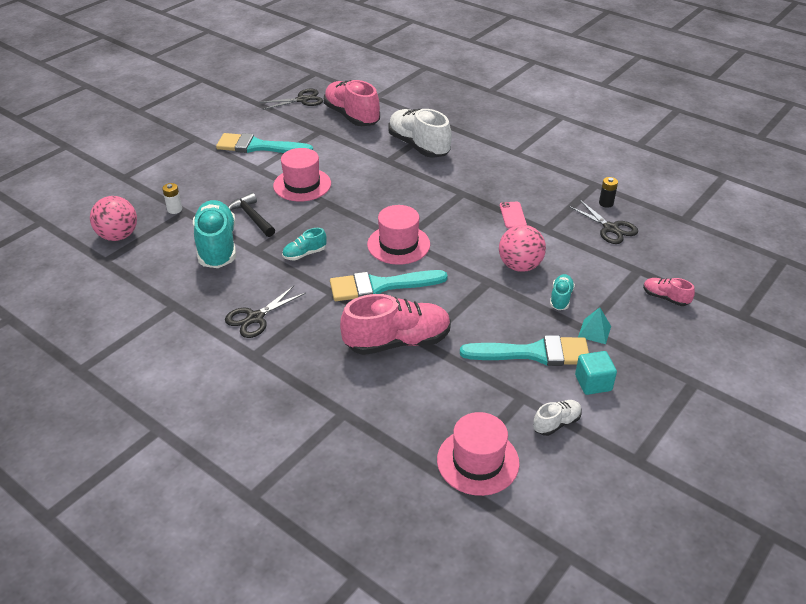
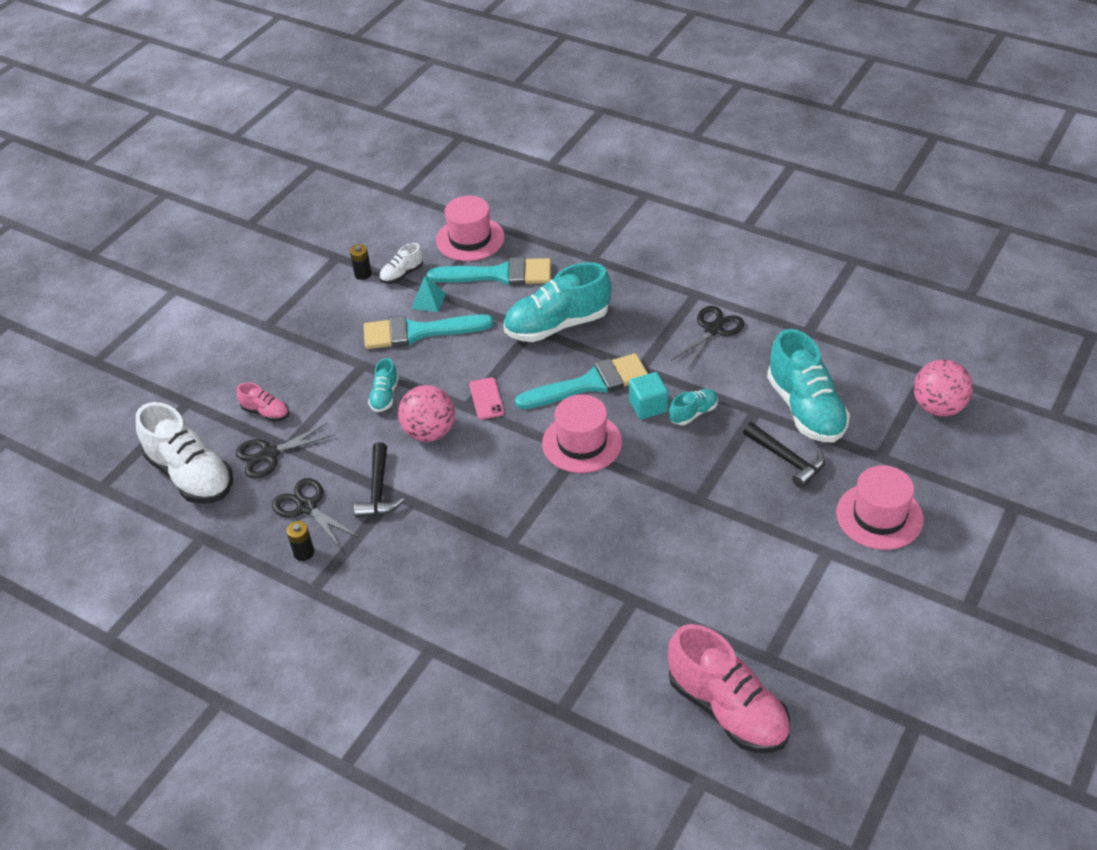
camera: 175 degrees right, 5 degrees up
(174, 209) = (897, 458): white battery -> none
(258, 146) = (852, 602): turquoise brush -> turquoise brush (499, 275)
(302, 100) = (839, 749): black scissors -> black scissors (269, 455)
(302, 185) = (745, 527): pink hat -> pink hat (879, 516)
(397, 342) = (557, 325): pink shoe -> turquoise shoe
(418, 146) = (591, 642): white shoe -> white shoe (191, 475)
(512, 215) = (437, 511): pink phone -> pink phone (486, 399)
(557, 232) = (378, 490): none -> black hammer
(593, 383) = (363, 312): turquoise cube -> turquoise cube (648, 406)
(594, 331) = (353, 363): turquoise pyramid -> turquoise pyramid (428, 301)
(601, 430) = (363, 274): none -> black battery

